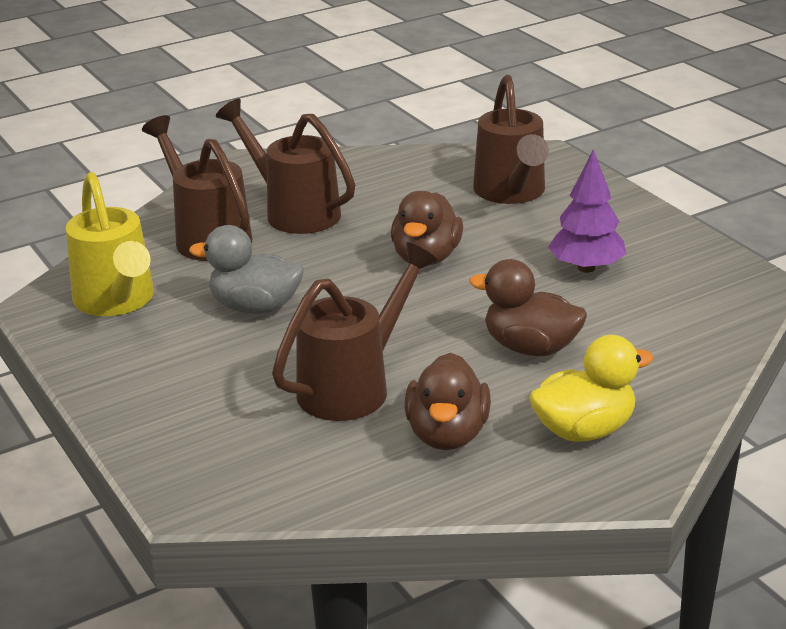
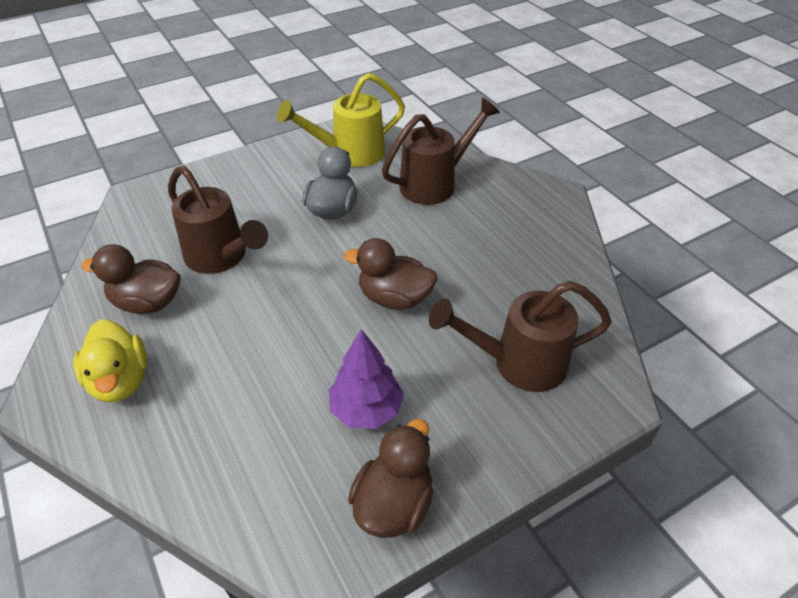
camera: 90 degrees right, 15 degrees up
(294, 211) = (474, 223): brown watering can -> none
(530, 347) = (242, 357): brown duck -> brown duck (393, 504)

